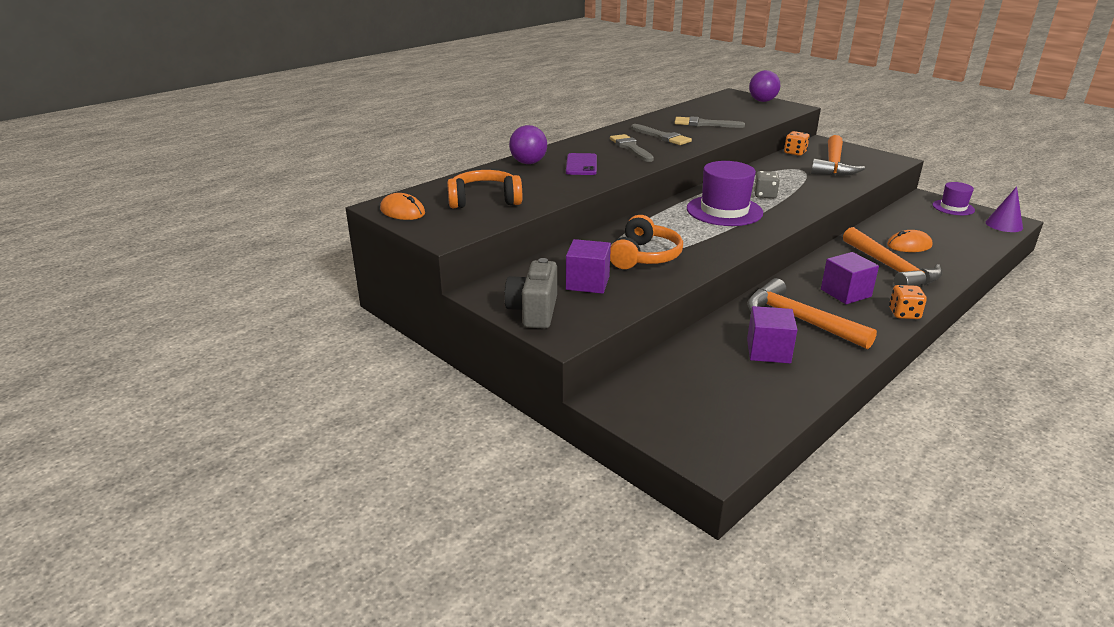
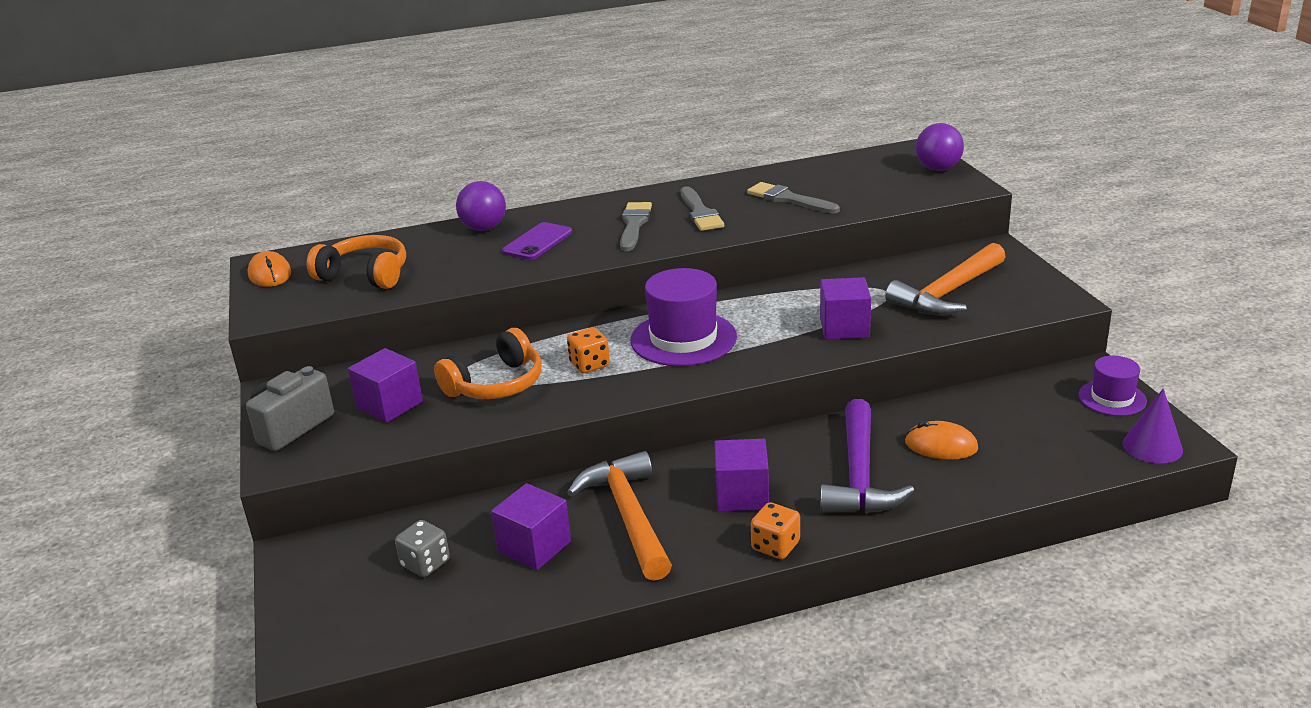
camera: 30 degrees right, 0 degrees up
(765, 195) = (772, 325): grey dice -> grey dice (425, 564)
(795, 153) = (922, 261): orange dice -> orange dice (589, 365)
(807, 190) = (844, 327): none -> purple cube
(891, 268) = (859, 475): orange hammer -> purple hammer

